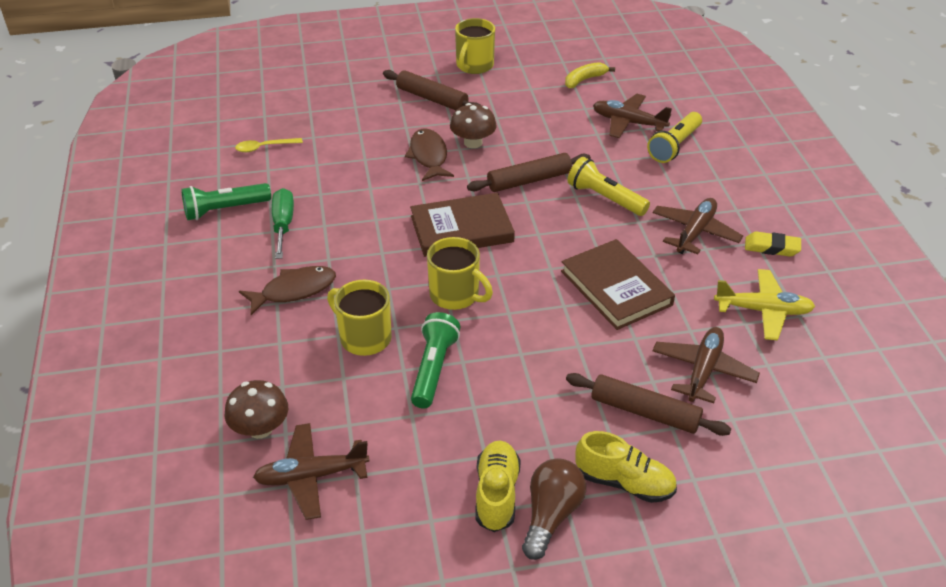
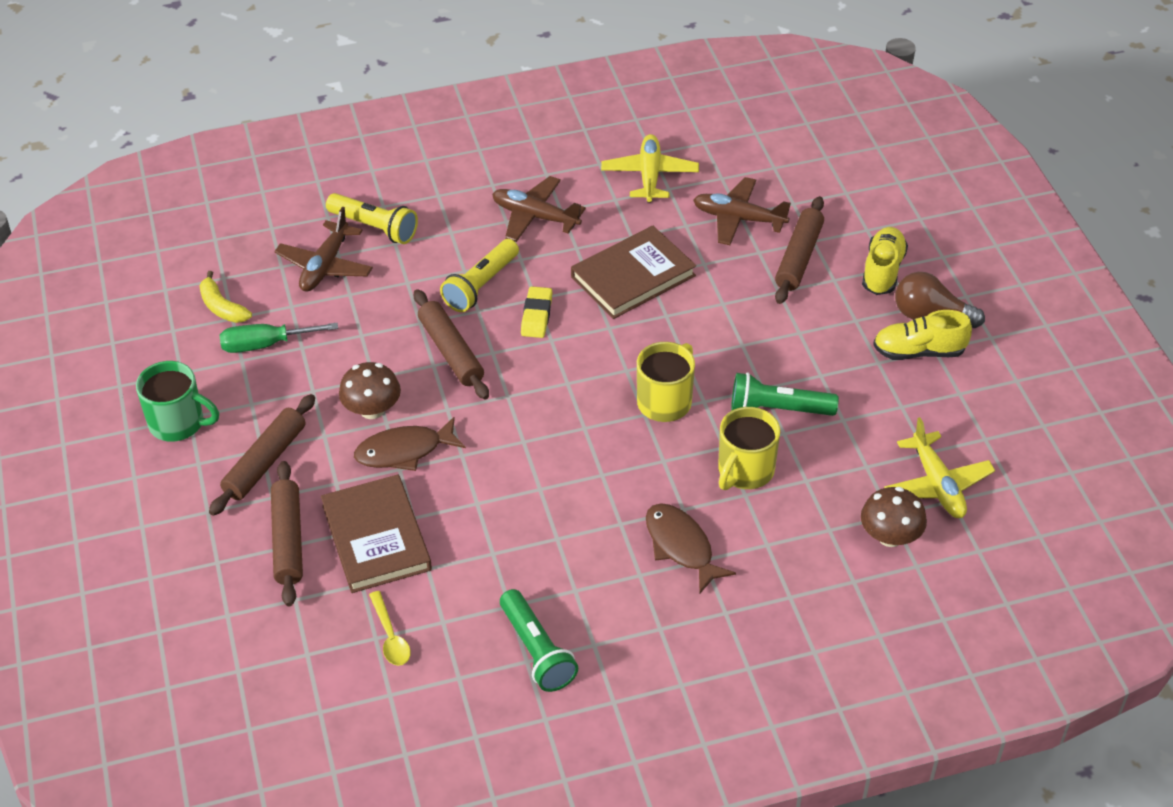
camera: 95 degrees left, 5 degrees up
(283, 224) = (561, 580): green screwdriver -> green screwdriver (265, 345)
(311, 476) = (937, 484): brown plane -> yellow plane
(360, 108) = (288, 540): none -> brown rolling pin
(462, 229) = (551, 406): brown book -> brown book (376, 537)
(474, 66) = (178, 423): yellow mug -> green mug
(771, 247) = (553, 163): yellow eraser -> yellow eraser (536, 316)

